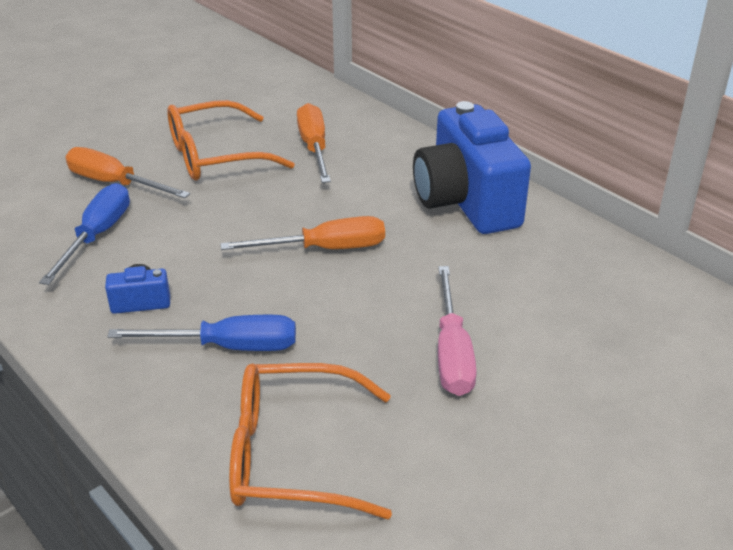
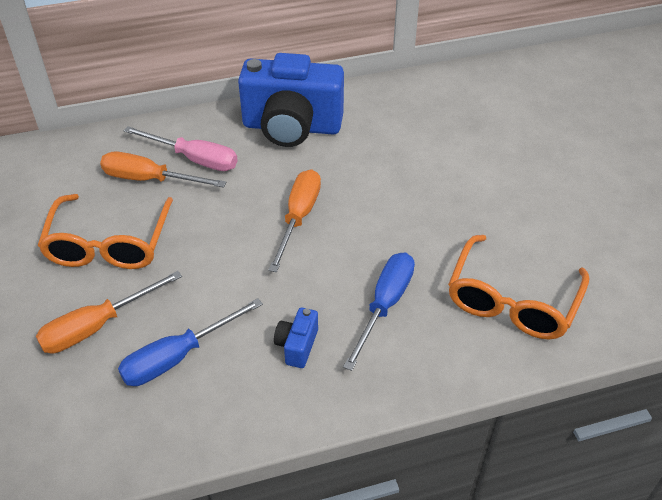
camera: 65 degrees left, 10 degrees up
(97, 235) = (178, 357): blue screwdriver -> blue screwdriver turned 75 degrees counterclockwise
(452, 353) = (451, 194): pink screwdriver -> pink screwdriver (194, 159)

